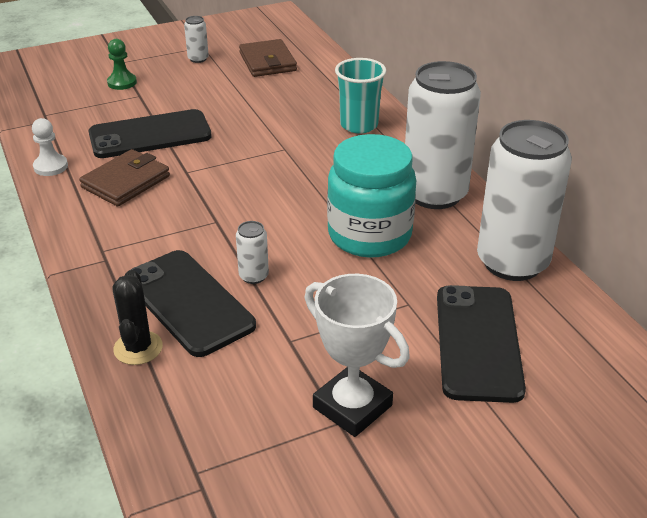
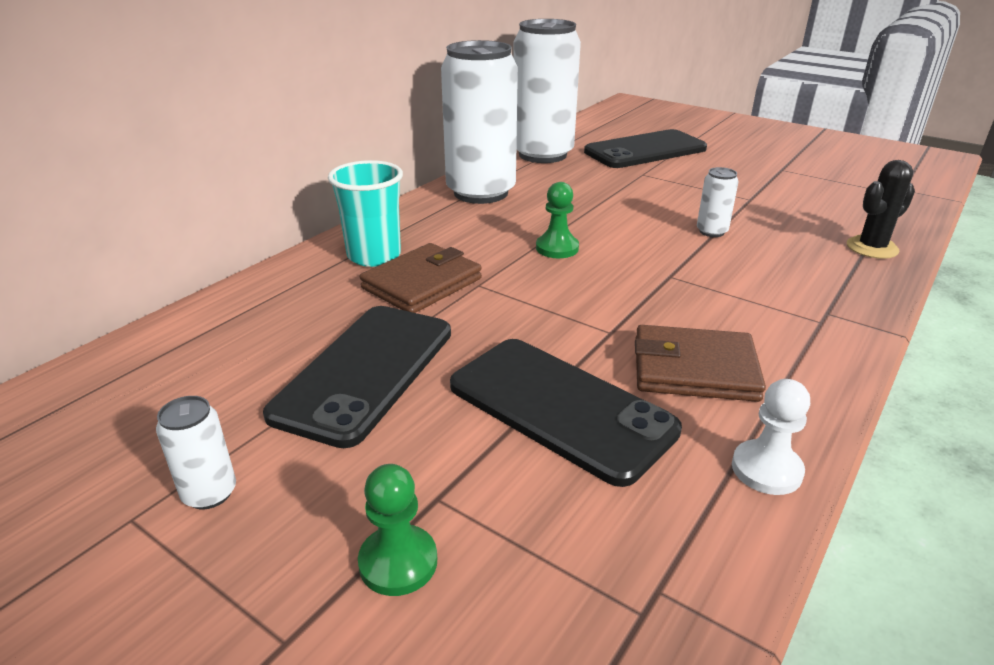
camera: 120 degrees left, 5 degrees down
(189, 302) = (790, 247): black phone -> black phone (365, 372)
(267, 62) = (194, 391): brown wallet -> brown wallet (422, 283)
(301, 192) = (557, 248): none -> green pawn
(352, 406) = (763, 168): white trophy -> none
(369, 235) = (581, 203): turquoise jar -> none

